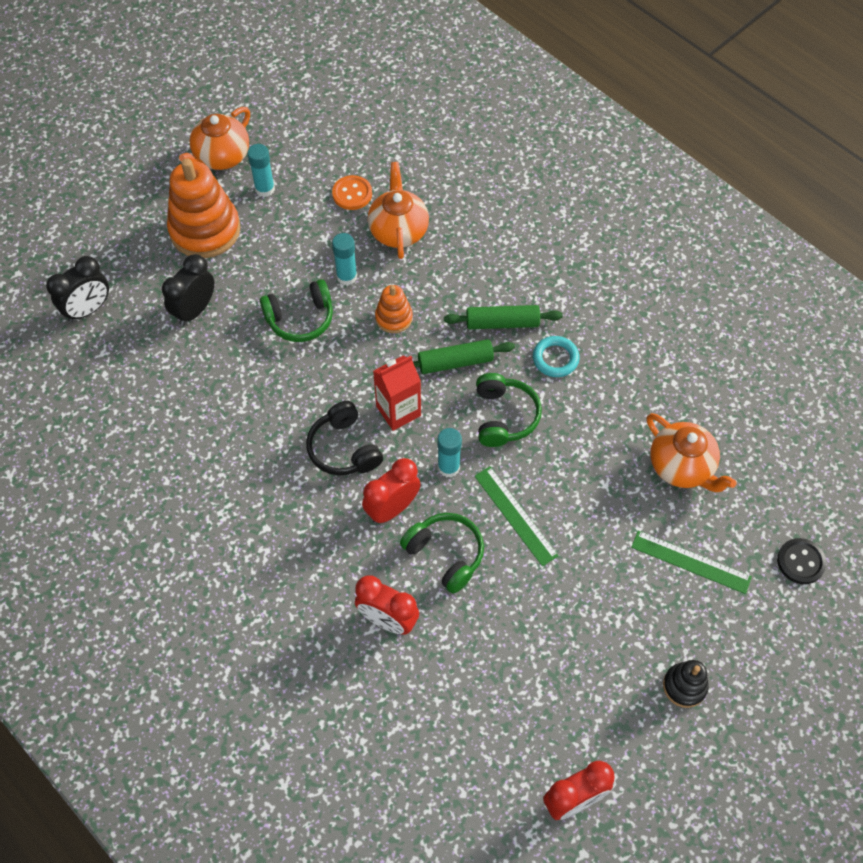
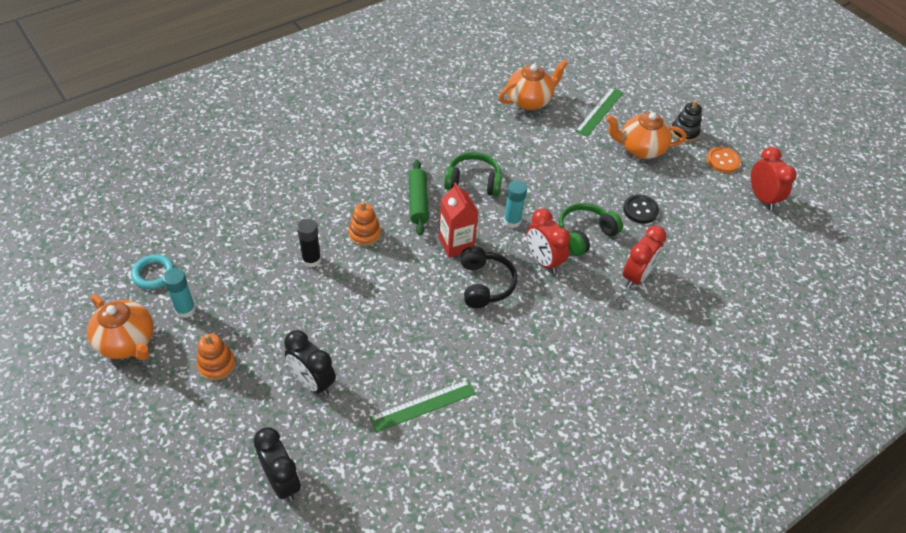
camera: 85 degrees left, 10 degrees down
(205, 230) = (216, 365): orange stacking toy -> orange stacking toy, size x0.51
(300, 319) = (346, 299): green headphones -> none
(344, 448) = (485, 284): black headphones -> black headphones turned 75 degrees counterclockwise
(346, 276) = (311, 260): turquoise glue stick -> black glue stick
(352, 194) = (220, 244): orange button -> orange button (722, 161)
(398, 230) = (274, 218): orange teapot -> orange teapot (640, 149)
(502, 323) = (389, 168): green rolling pin -> none
(515, 515) = (557, 190): green ruler -> green ruler (423, 405)
(555, 359) = (429, 145): turquoise ring -> turquoise ring (154, 274)
(800, 562) = (602, 65): black button -> black button (640, 210)

